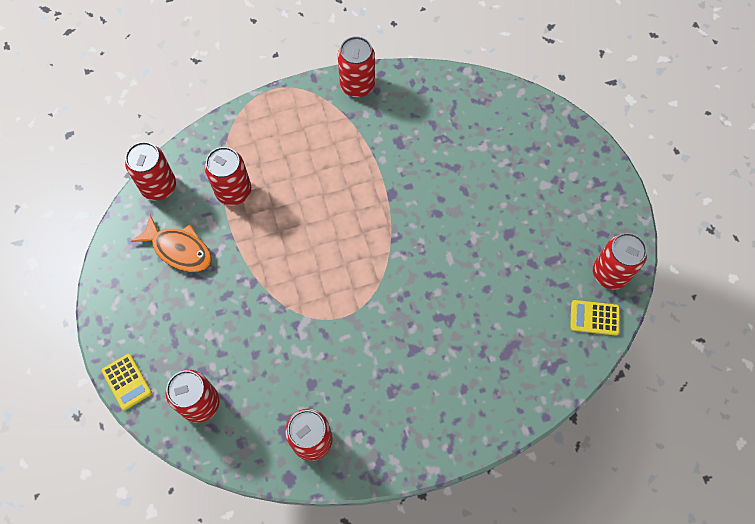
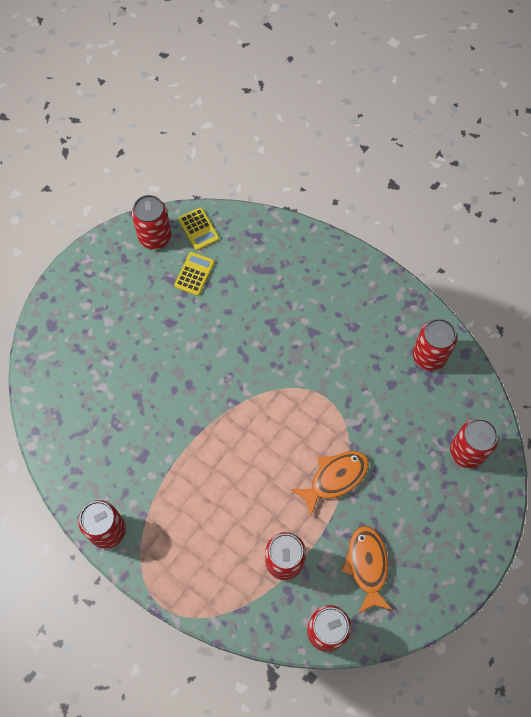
camera: 125 degrees left, 0 degrees up
(127, 381) = (496, 519): yellow calculator -> yellow calculator (194, 274)
(266, 274) = (335, 478): none -> orange fish

